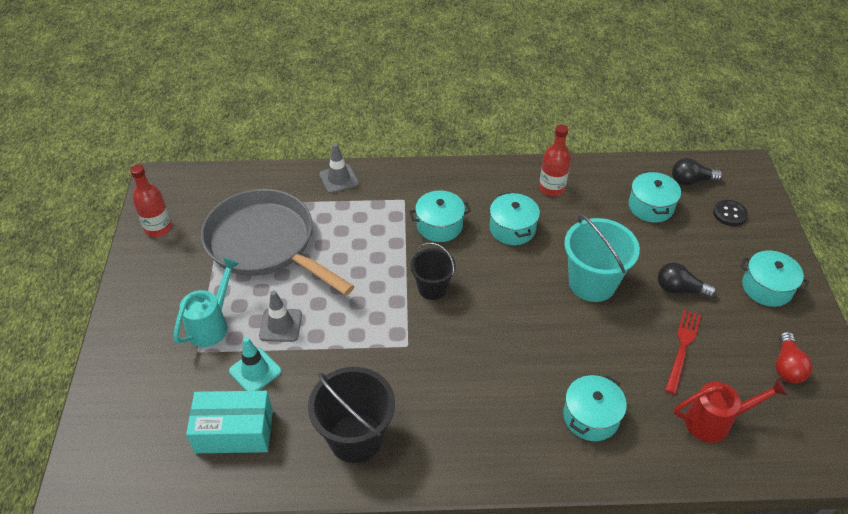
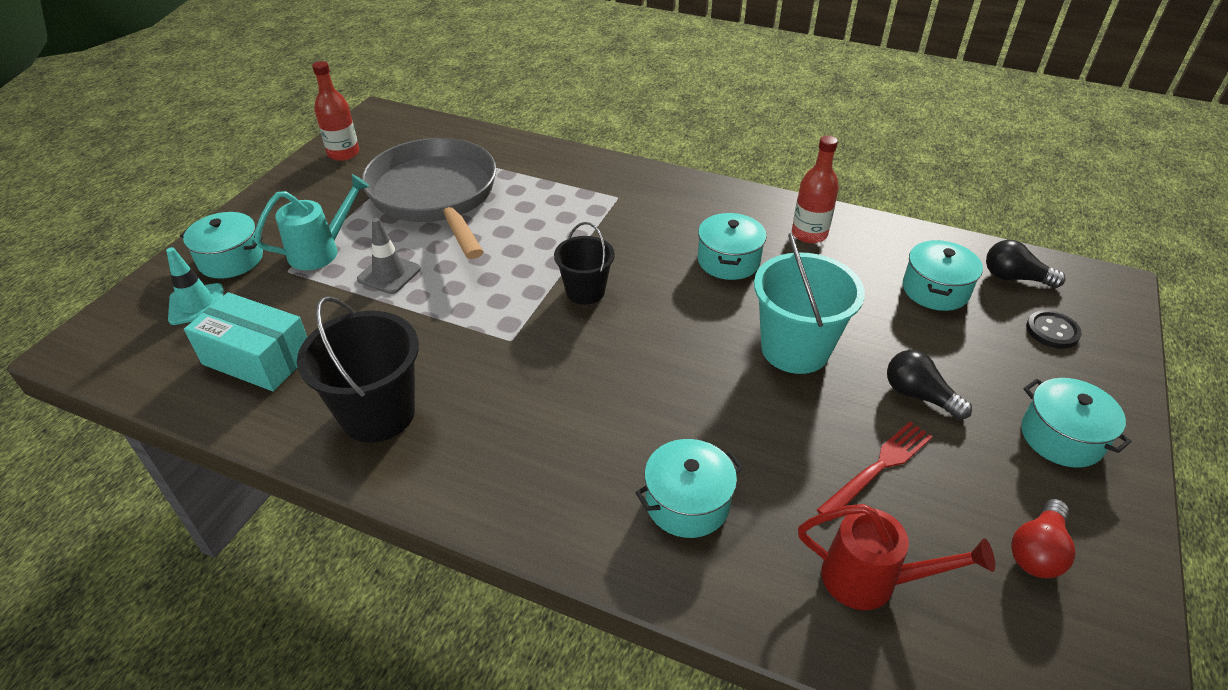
camera: 25 degrees right, 5 degrees down
(255, 371) = (327, 308): turquoise traffic cone -> turquoise traffic cone (196, 304)
(339, 179) = (559, 159): grey traffic cone -> none
(439, 225) = (640, 233): turquoise pot -> turquoise pot (231, 259)

